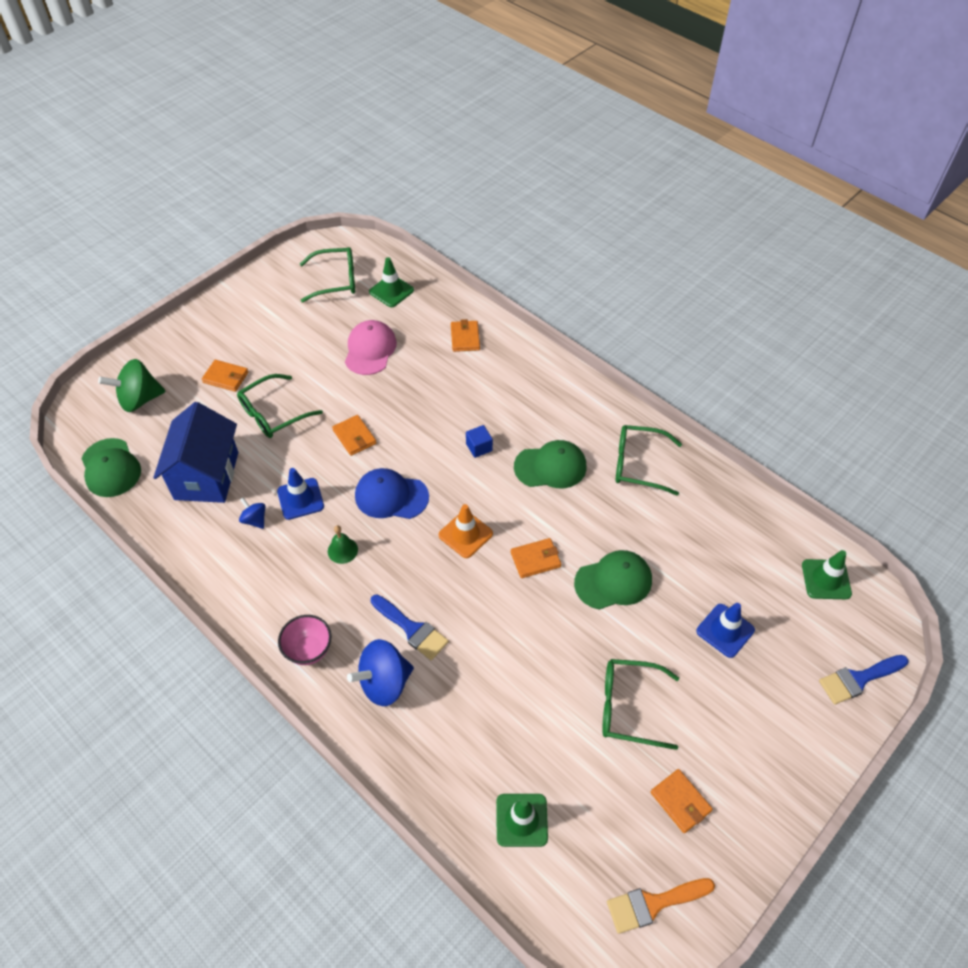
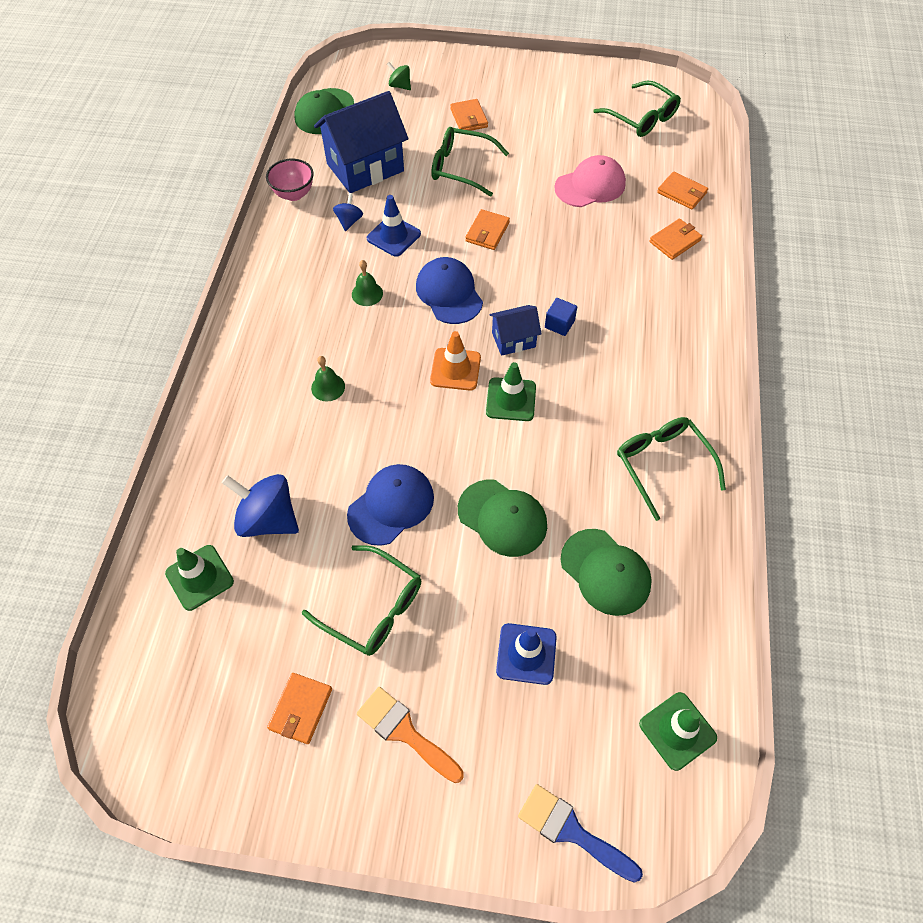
camera: 55 degrees right, 5 degrees up
(139, 399) = (400, 86): green spinning top -> green spinning top, size x0.52
(309, 650) = (256, 329): pink bowl -> pink bowl (294, 194)
(384, 683) = (263, 398): blue spinning top -> blue spinning top (268, 519)
(391, 291) = (671, 159): green traffic cone -> green traffic cone (511, 399)
(412, 629) = (328, 387): blue brush -> green bell
(469, 483) = (513, 340): none -> blue house
(535, 559) = (473, 439): orange wallet -> orange wallet (682, 193)
(550, 467) = (589, 392): green cap -> green cap (605, 572)
(553, 646) = (391, 505): none -> blue cap
(629, 707) = (372, 607): green glasses -> green glasses turned 150 degrees clockwise
(653, 904) = (181, 738): orange brush -> orange brush (405, 732)

